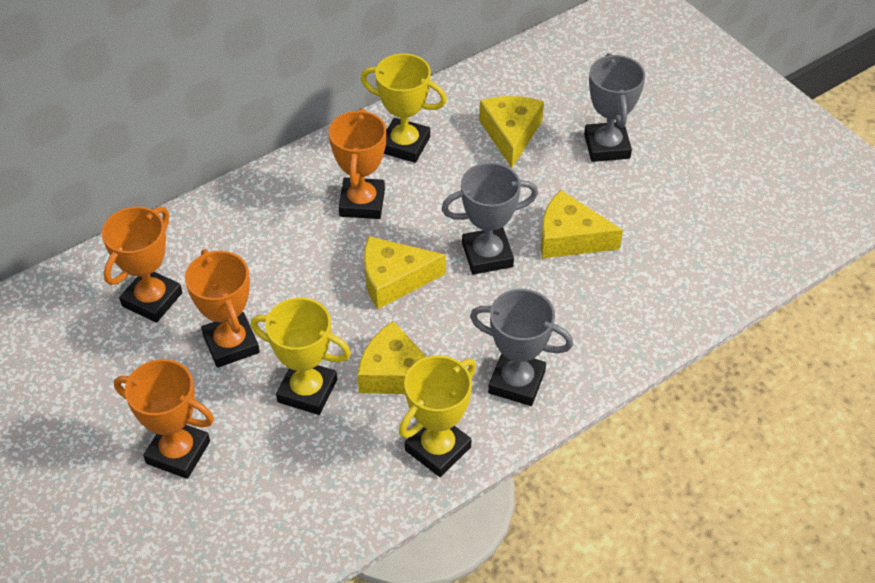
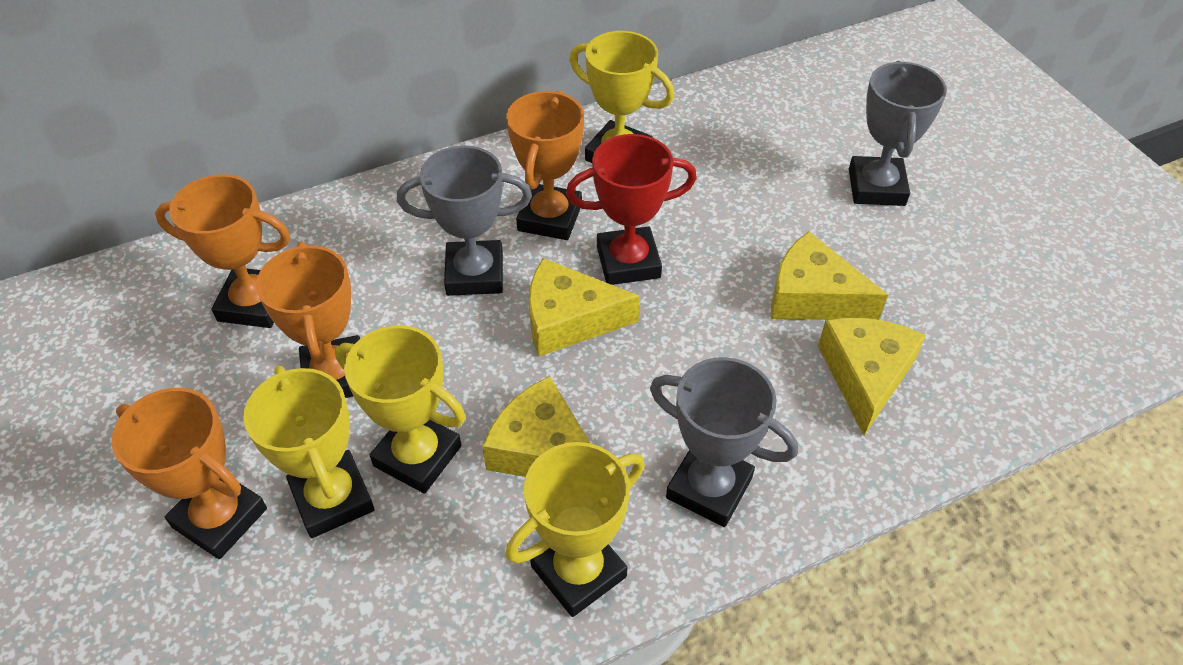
camera: 10 degrees right, 0 degrees up
(152, 299) = (254, 303): orange trophy -> orange trophy turned 60 degrees clockwise
(255, 428) = (333, 498): none -> yellow trophy
(429, 229) = (628, 262): none -> red trophy
(487, 255) = (698, 305): grey trophy -> grey trophy (475, 274)
(511, 134) = (754, 158): yellow cheese -> yellow cheese (865, 376)

